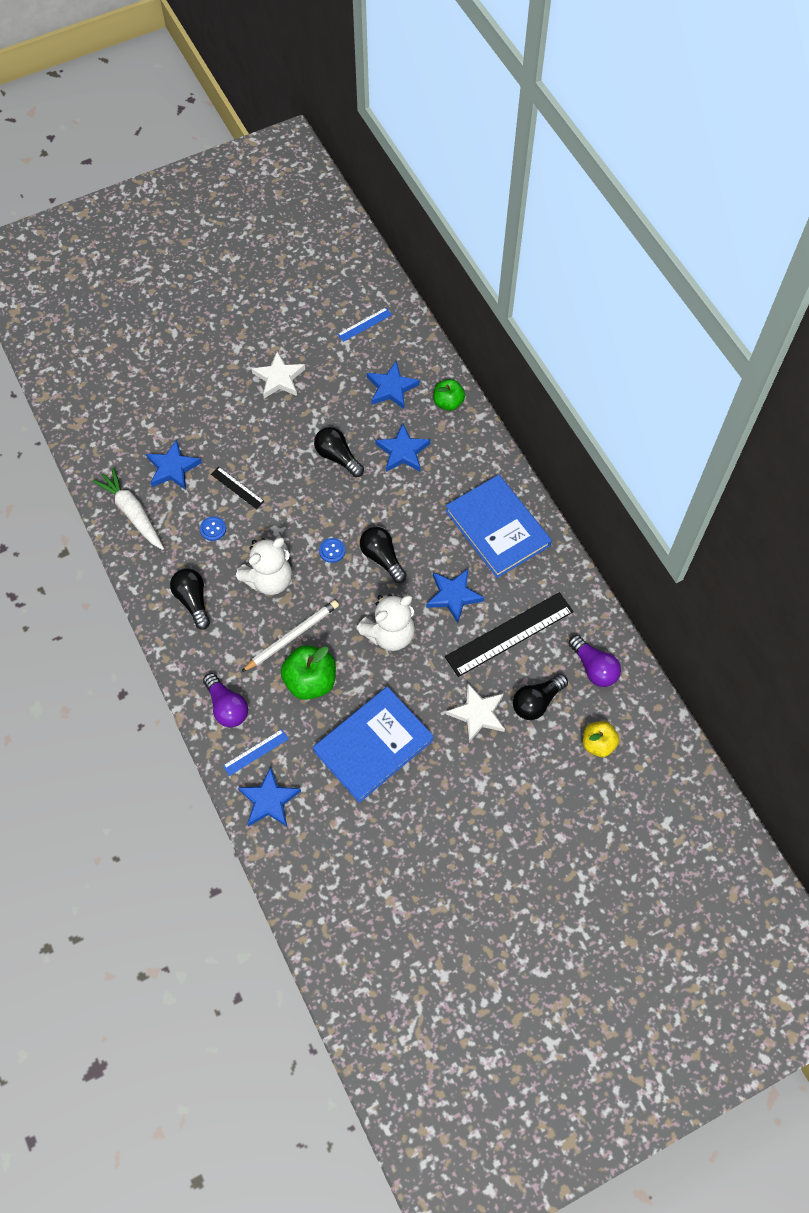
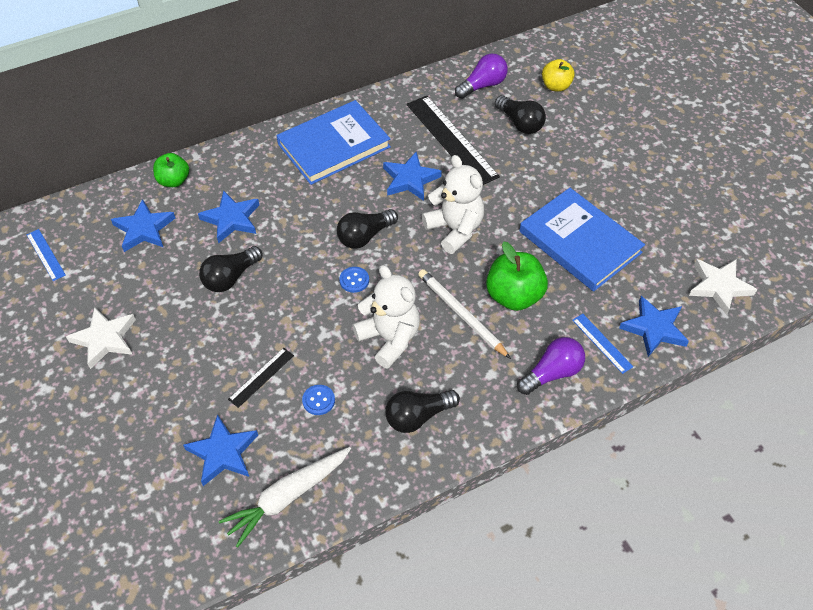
camera: 90 degrees left, 10 degrees down
(477, 714) = (536, 164): white star -> white star (719, 286)

